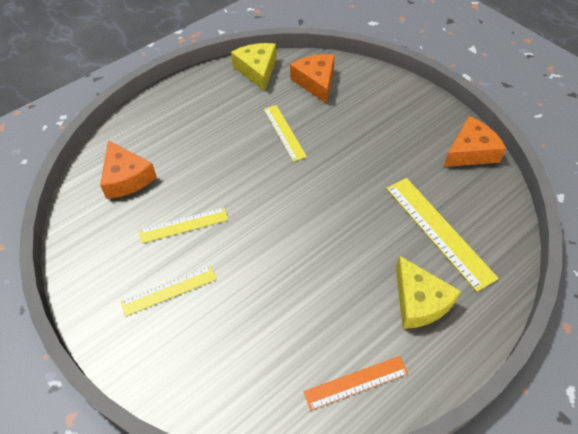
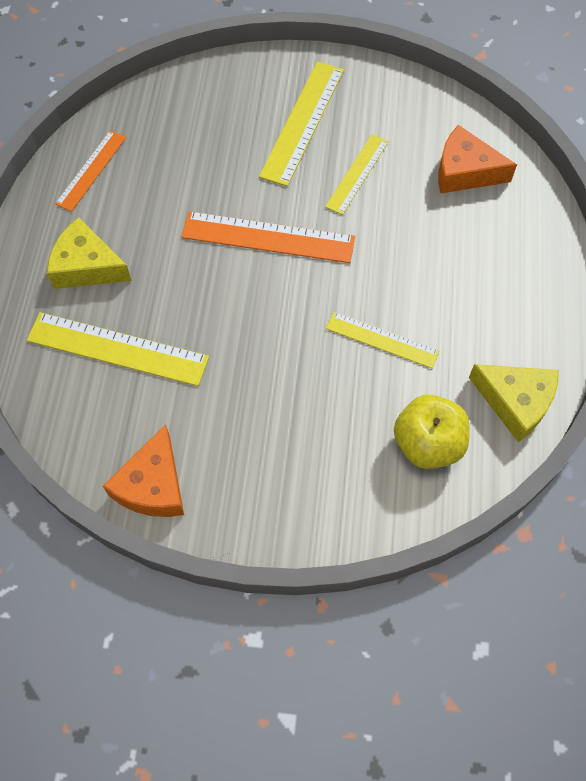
camera: 135 degrees right, 10 degrees up
(169, 290) = (302, 122): yellow ruler -> yellow ruler, size x1.59
(282, 228) = (268, 237): none -> orange ruler
(316, 82) = (427, 444): orange cheese -> yellow apple

